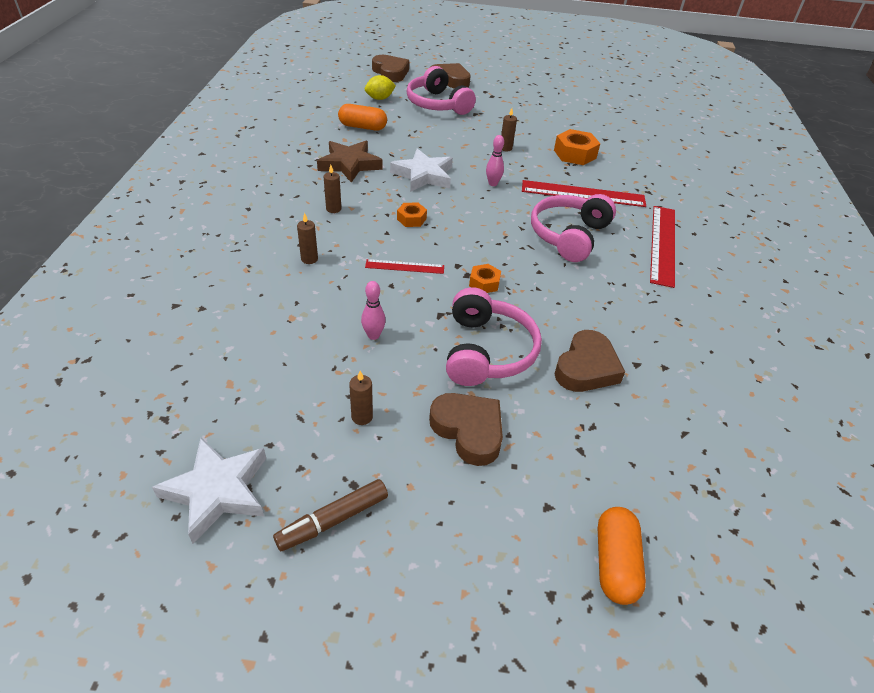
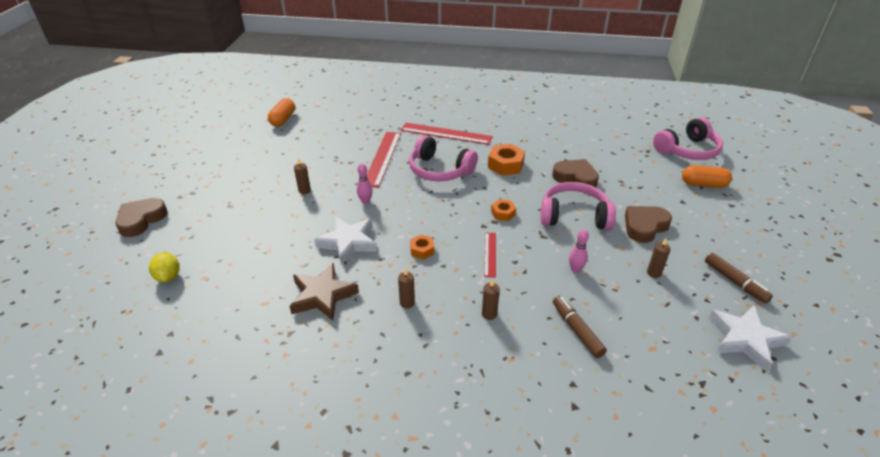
camera: 85 degrees left, 5 degrees down
(273, 321) = (577, 330): none -> brown marker
(362, 127) = (239, 289): orange capsule -> orange capsule (283, 119)
(390, 73) = (96, 269): brown heart -> none
(437, 104) = (200, 230): pink headphones -> pink headphones (687, 150)
(575, 154) = (320, 155): orange nut -> orange nut (505, 165)

